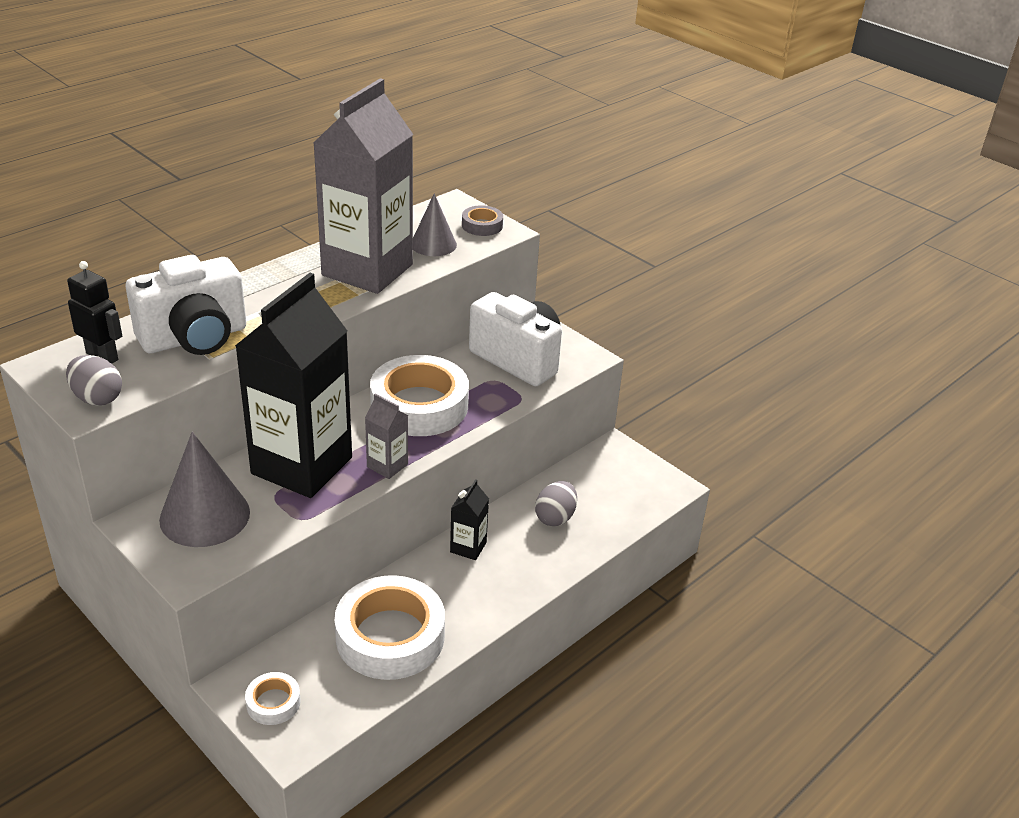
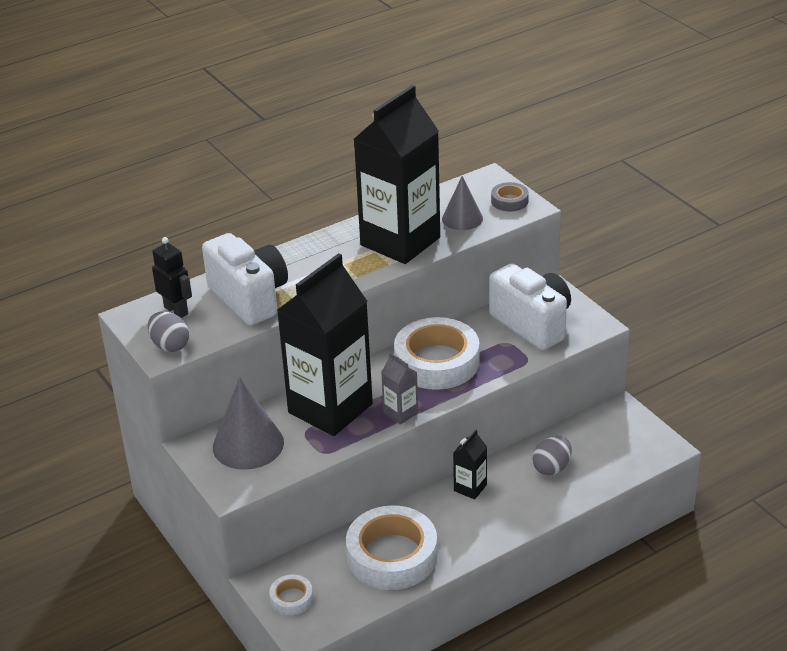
camera: 15 degrees right, 0 degrees up
(195, 338) = (249, 298): white camera -> white camera turned 105 degrees counterclockwise
(367, 270) = (400, 241): grey carton -> black carton

